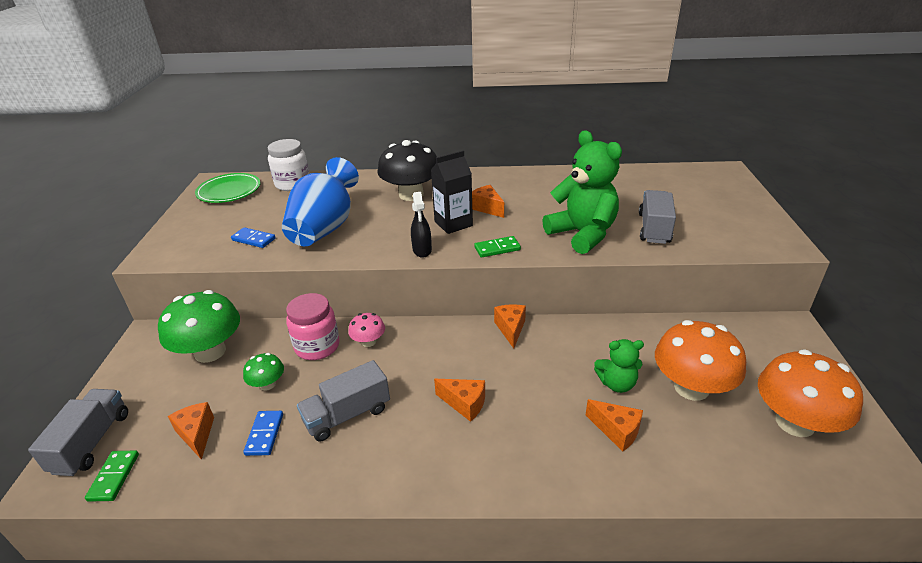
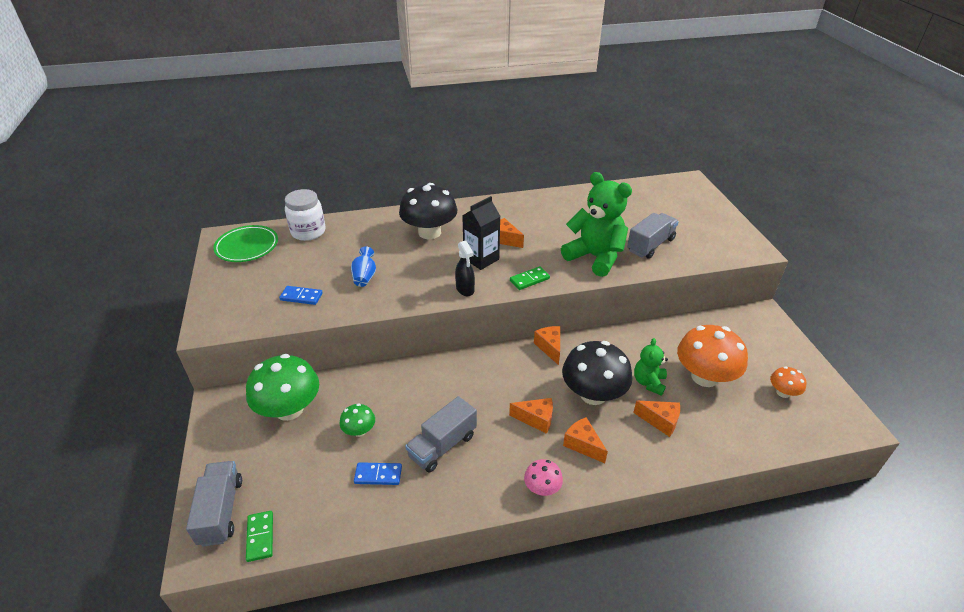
camera: 15 degrees left, 5 degrees up
(197, 434) = (317, 486): orange cheese -> orange cheese (583, 445)
(264, 434) = (378, 475): blue domino -> blue domino turned 75 degrees counterclockwise
(317, 346) = (388, 389): pink jar -> none
(325, 228) = (364, 277): blue vase -> blue vase, size x0.44
(368, 342) = (432, 377): pink mushroom -> pink mushroom (542, 488)
(543, 386) = (593, 394): none -> black mushroom
(617, 384) = (649, 382): green teddy bear -> green teddy bear turned 120 degrees clockwise
(654, 228) = (650, 245): grey truck -> grey truck turned 45 degrees clockwise
(795, 422) = (783, 392): orange mushroom -> orange mushroom, size x0.49

